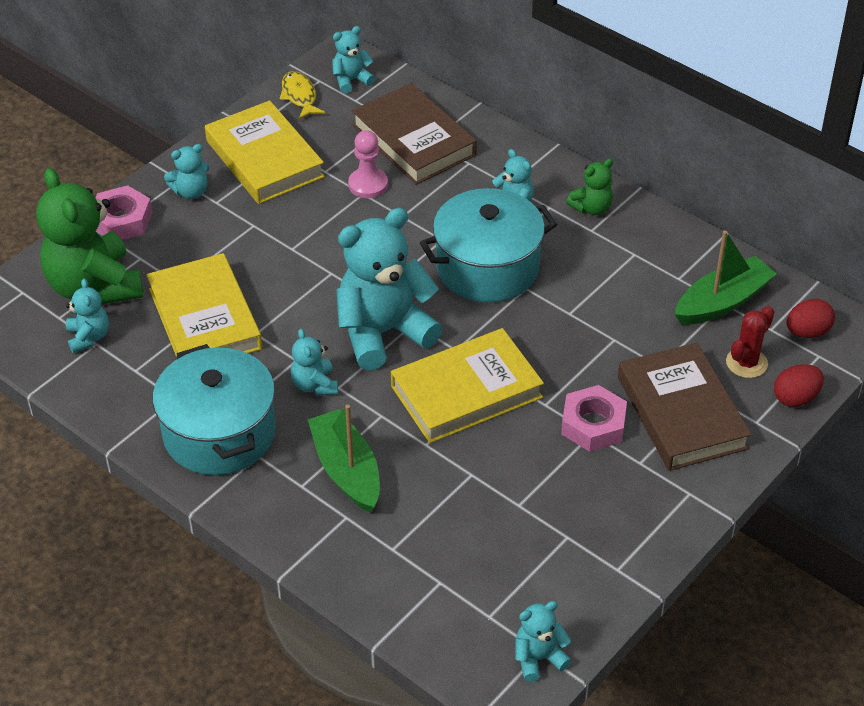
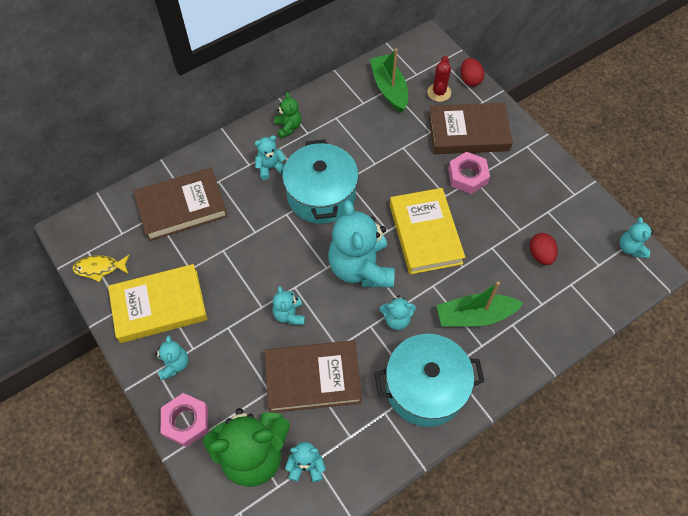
camera: 75 degrees left, 15 degrees up
(204, 319) = (313, 378): yellow book -> brown book
(351, 80) = (99, 231): turquoise teddy bear -> turquoise teddy bear (289, 314)
(368, 184) = (215, 245): pink pawn -> none
(746, 363) = (439, 92): red cactus -> red cactus turned 45 degrees clockwise
(807, 332) = (423, 59): red egg -> red egg (540, 255)

